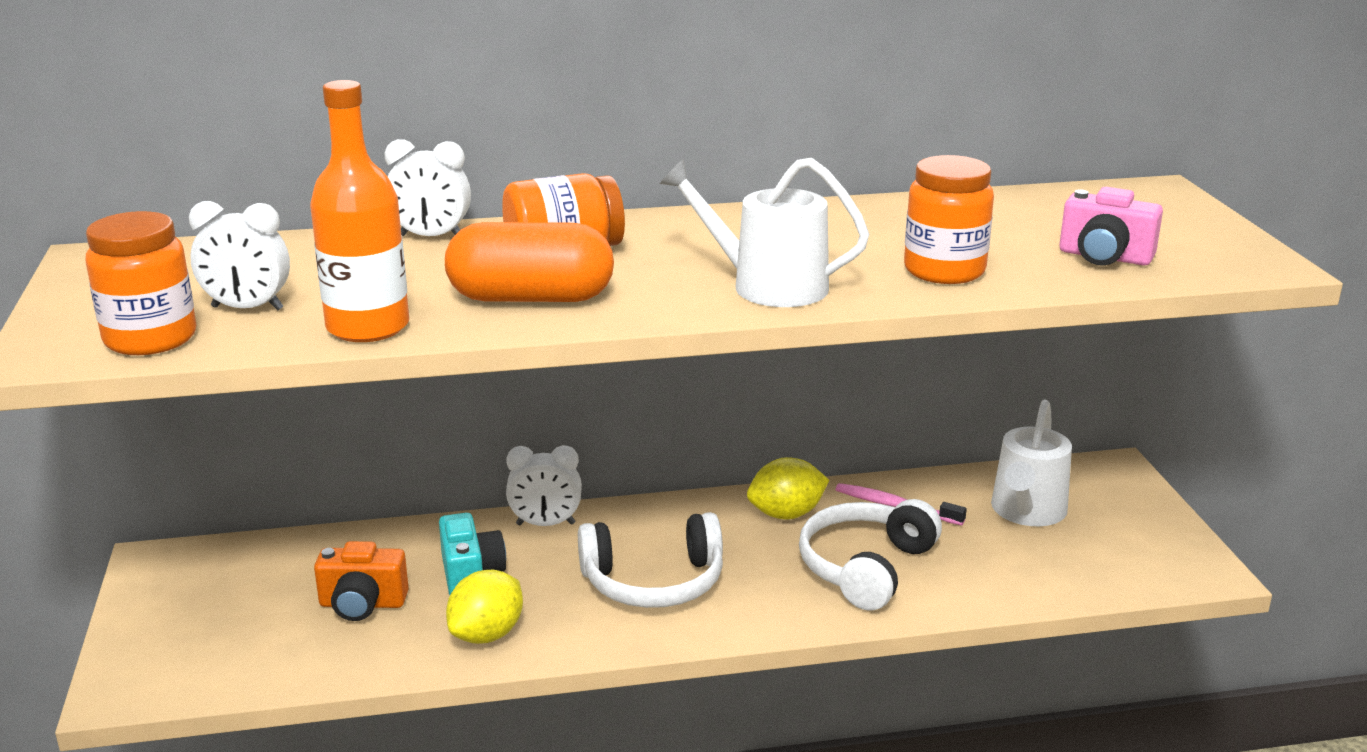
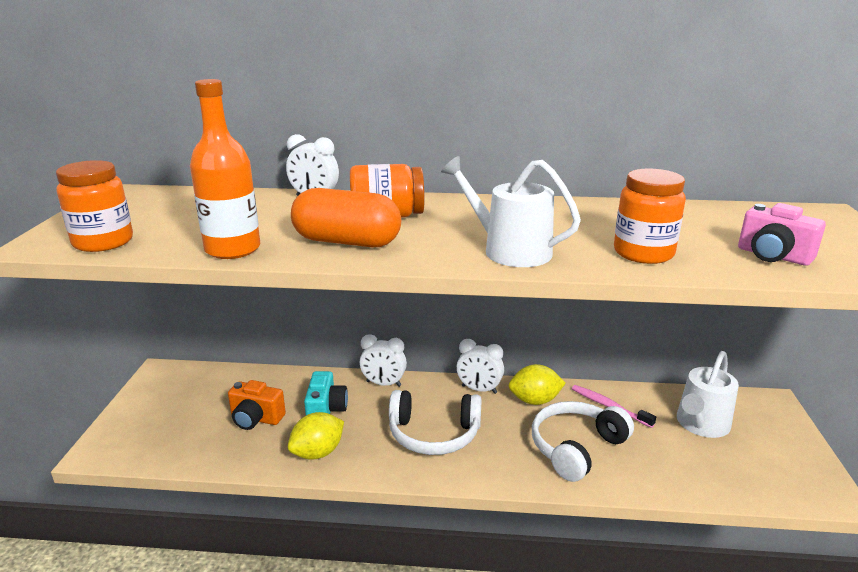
camera: 15 degrees right, 0 degrees up
(247, 308) = (173, 230): white clock -> white clock (479, 389)

